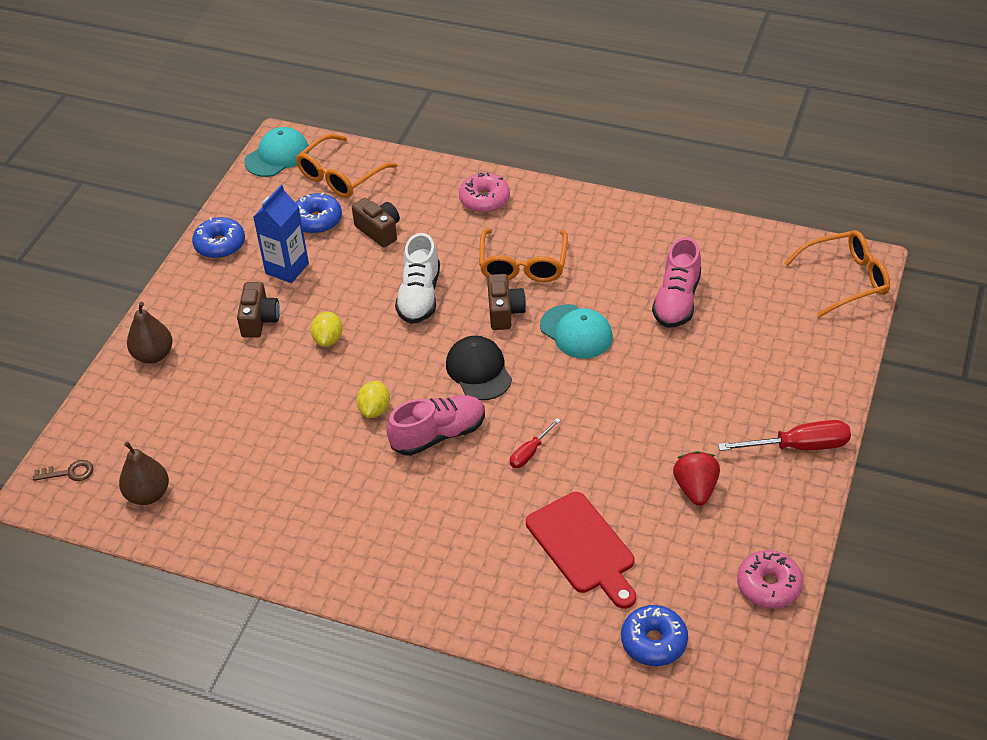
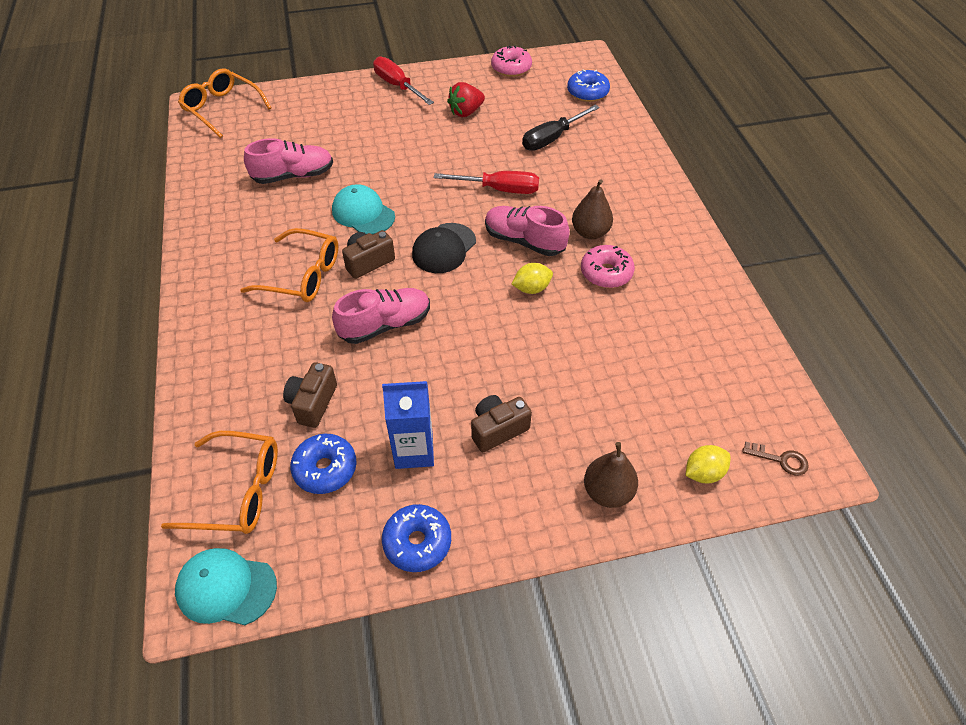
camera: 125 degrees left, 5 degrees up
(69, 472) = (780, 460): brown key -> brown key turned 150 degrees clockwise
(148, 494) = (739, 384): brown pear -> brown pear (590, 232)
(328, 339) = (482, 361): yellow lemon -> yellow lemon (703, 473)
(419, 296) = (385, 325): white shoe -> pink shoe
(484, 199) = (222, 342): pink donut -> pink donut (606, 273)
(523, 265) = (302, 275): orange glasses -> orange glasses turned 45 degrees clockwise
(530, 453) = (499, 189): red screwdriver -> red screwdriver, size x1.76
(576, 332) = (363, 213): turquoise cap -> turquoise cap turned 60 degrees counterclockwise
(583, 547) = (552, 138): red cutting board -> black screwdriver

